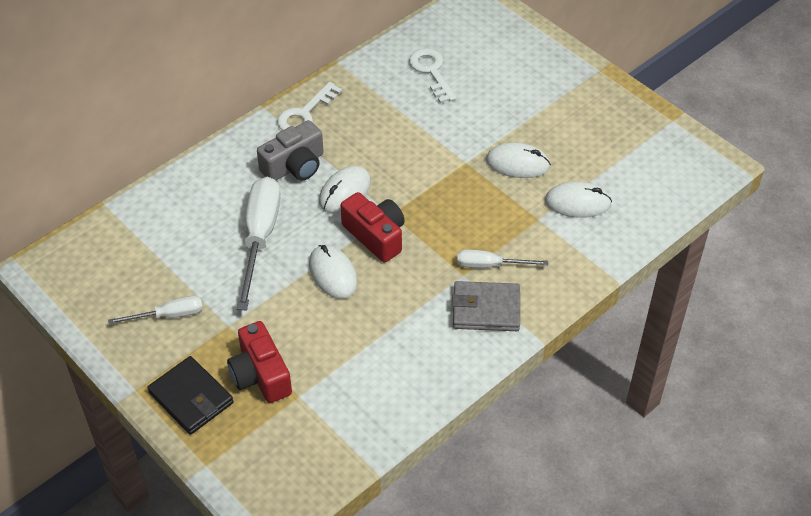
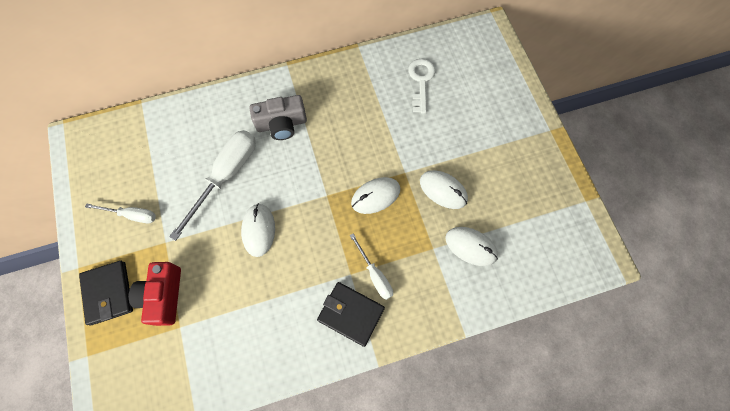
camera: 25 degrees right, 20 degrees up
(305, 113) = (312, 82): white key -> none
(345, 192) = (304, 161): white mouse -> white mouse (375, 196)
(375, 235) = (306, 210): red camera -> none
(486, 309) = (351, 314): grey wallet -> black wallet
(490, 265) = (374, 274): white screwdriver -> white screwdriver turned 150 degrees counterclockwise

